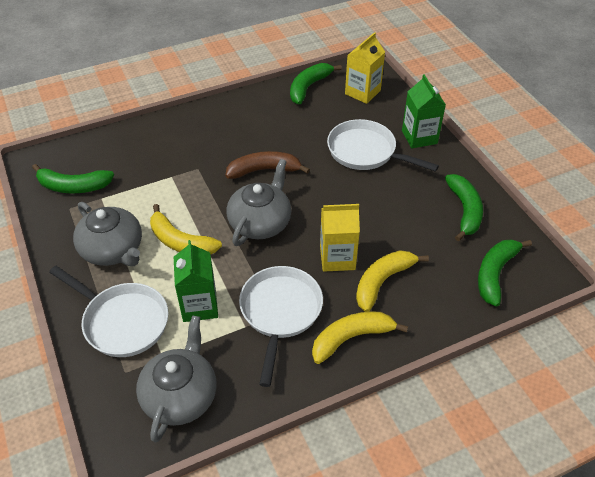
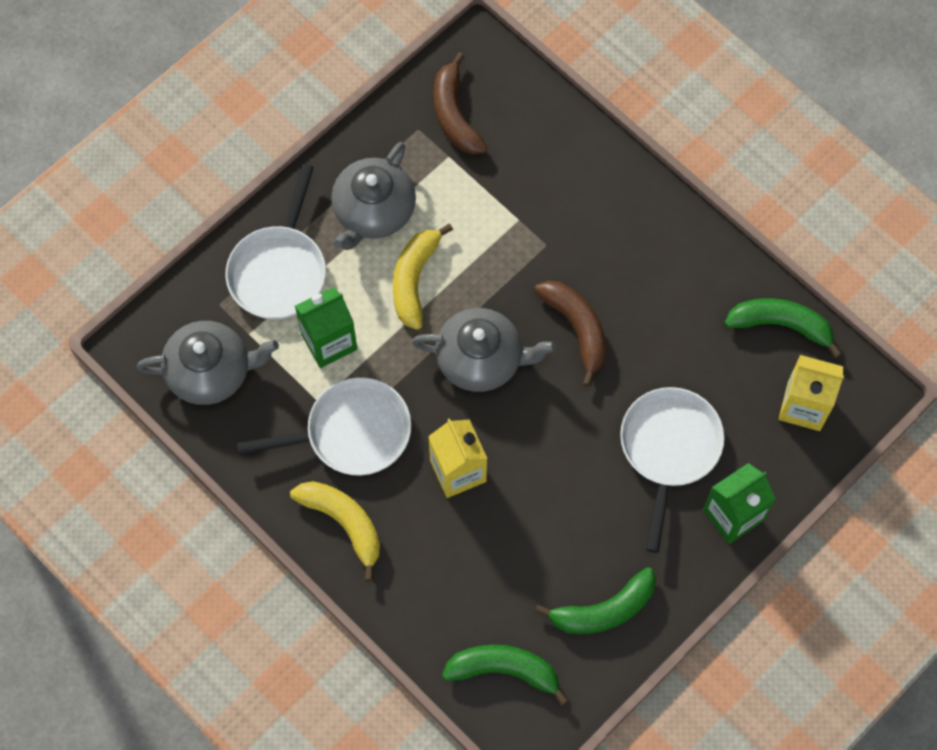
camera: 70 degrees right, 20 degrees up
(73, 186) = (455, 115): green banana -> brown banana
(382, 282) = (440, 535): yellow banana -> none

